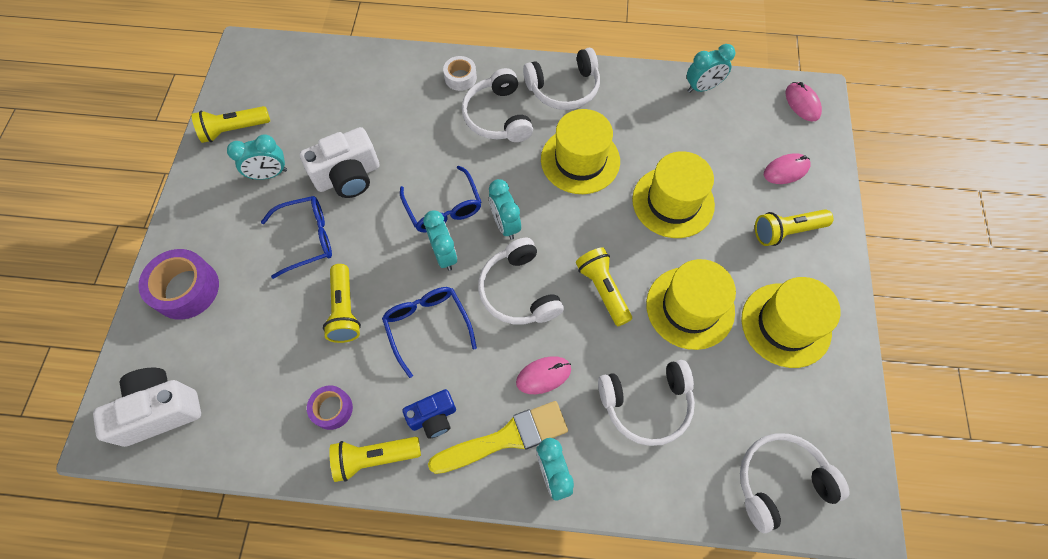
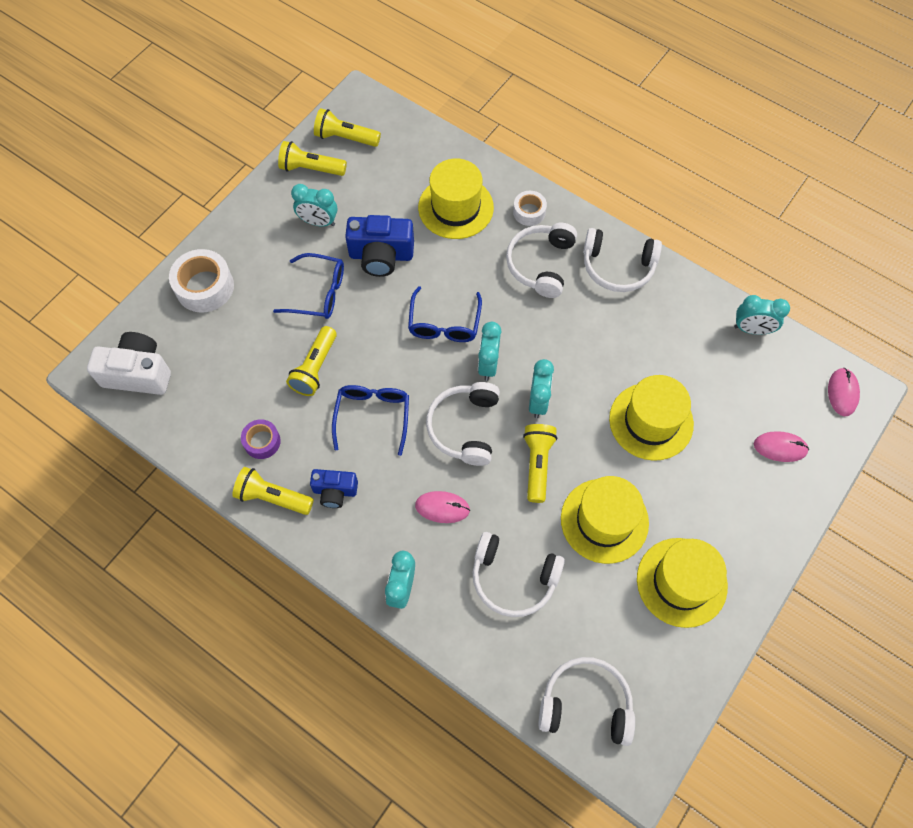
camera: 30 degrees right, 0 degrees up
(186, 289) = (204, 287): purple tape -> white tape
(348, 176) = (381, 255): white camera -> blue camera
(444, 255) = (421, 364): turquoise clock -> turquoise clock (538, 401)
(505, 438) = (381, 539): yellow brush -> none
(580, 160) = (590, 341): yellow hat -> yellow hat (456, 207)
(786, 231) = (740, 502): yellow flashlight -> yellow flashlight (345, 138)

